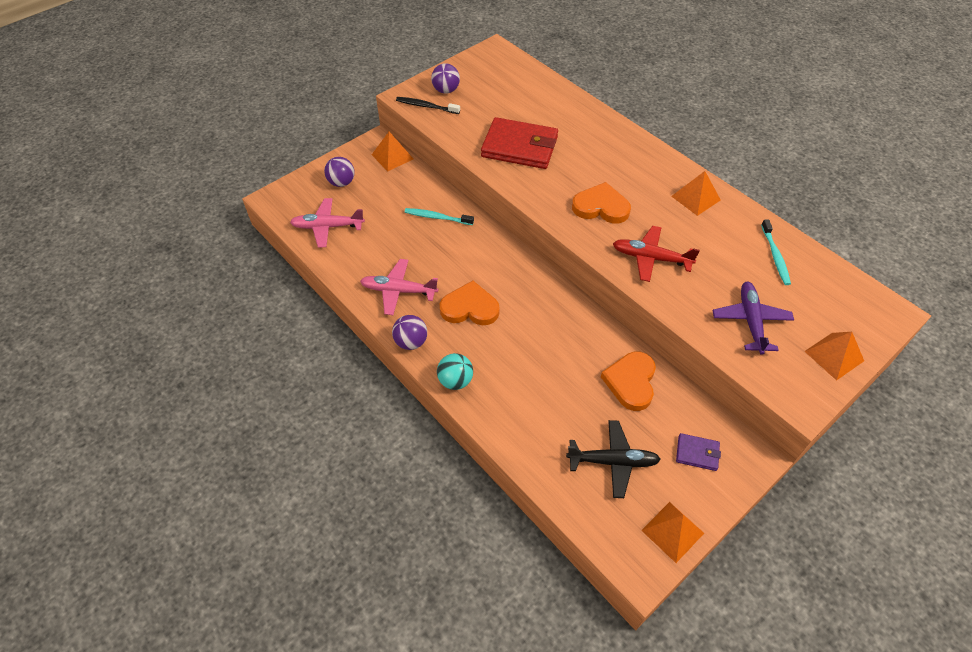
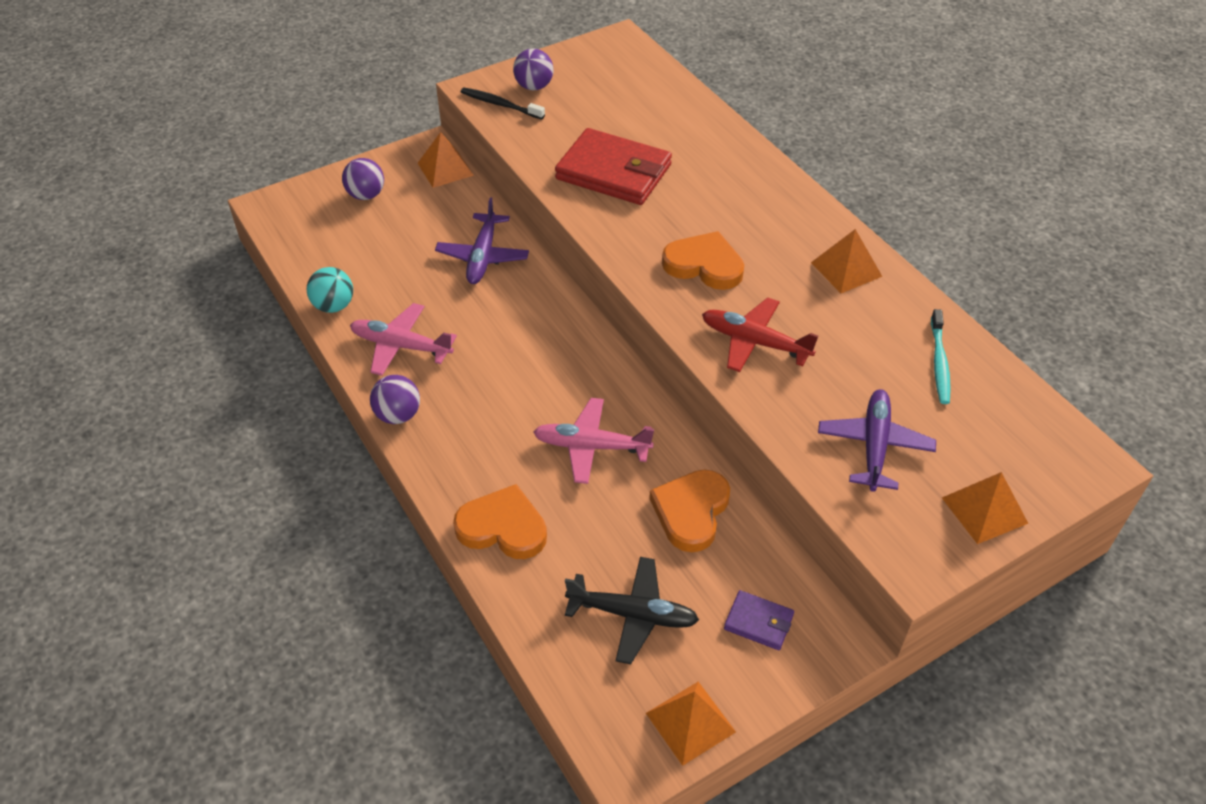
camera: 10 degrees right, 5 degrees down
(328, 227) = (330, 250): pink plane -> pink plane (592, 447)
(437, 217) = (483, 256): turquoise toothbrush -> purple plane
(455, 381) = (444, 474): turquoise ball -> turquoise ball (334, 306)
(470, 308) = (492, 381): orange heart -> orange heart (503, 527)

